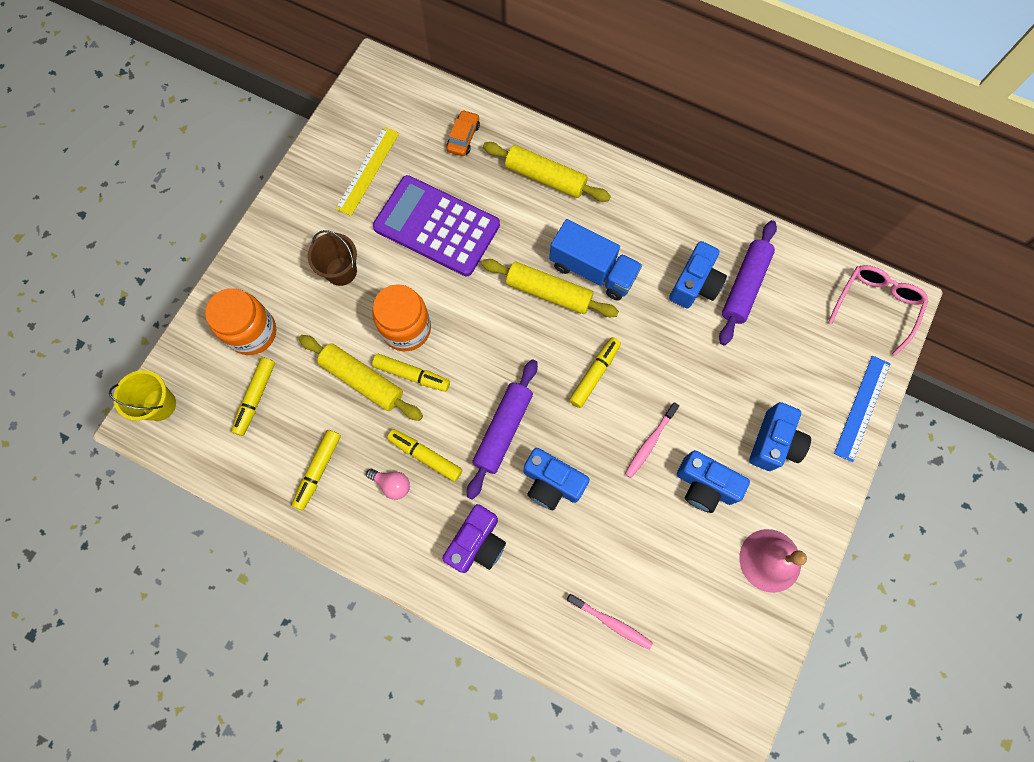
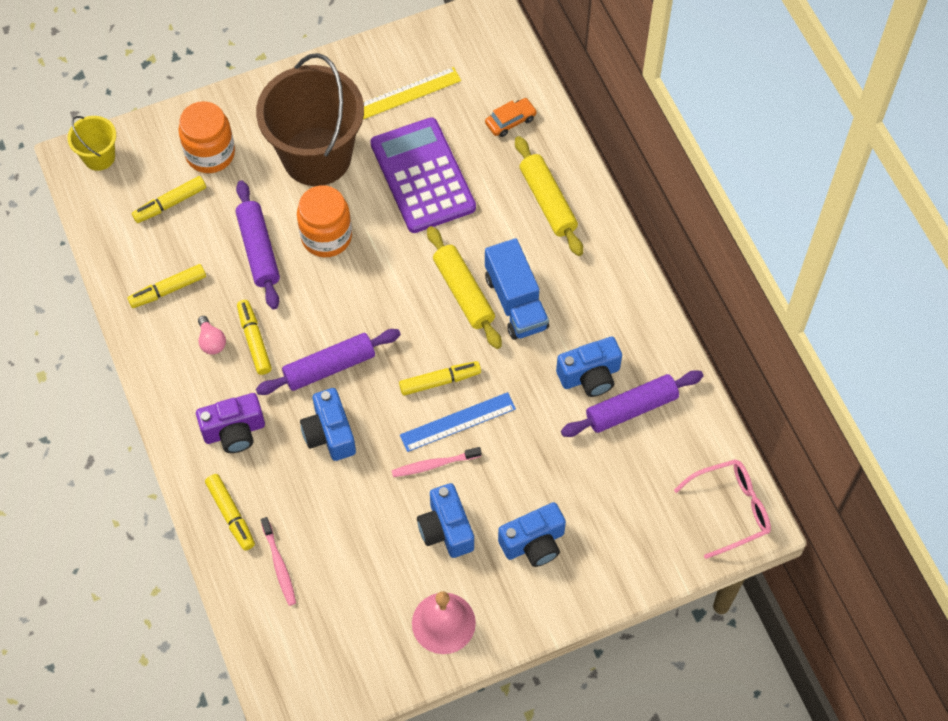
camera: 40 degrees right, 10 degrees down
(341, 271) = (317, 156): brown bucket -> brown bucket, size x2.17
(362, 380) = (259, 250): yellow rolling pin -> purple rolling pin
(412, 375) = (299, 274): yellow marker -> yellow marker (231, 514)
(862, 407) = (635, 575): blue ruler -> blue ruler (457, 422)

